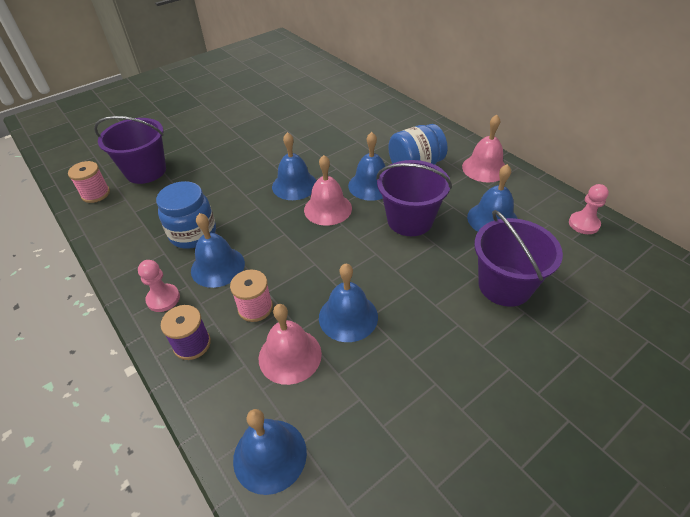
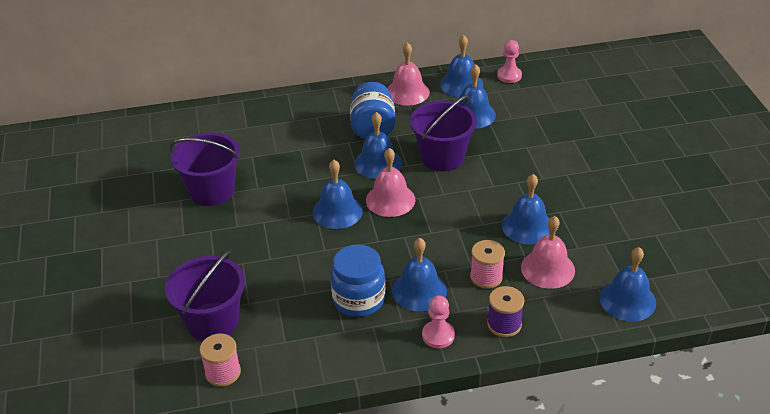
camera: 65 degrees left, 5 degrees down
(504, 285) = (544, 138): purple bucket -> purple bucket (212, 190)
(532, 196) = (461, 84): none -> blue bell

